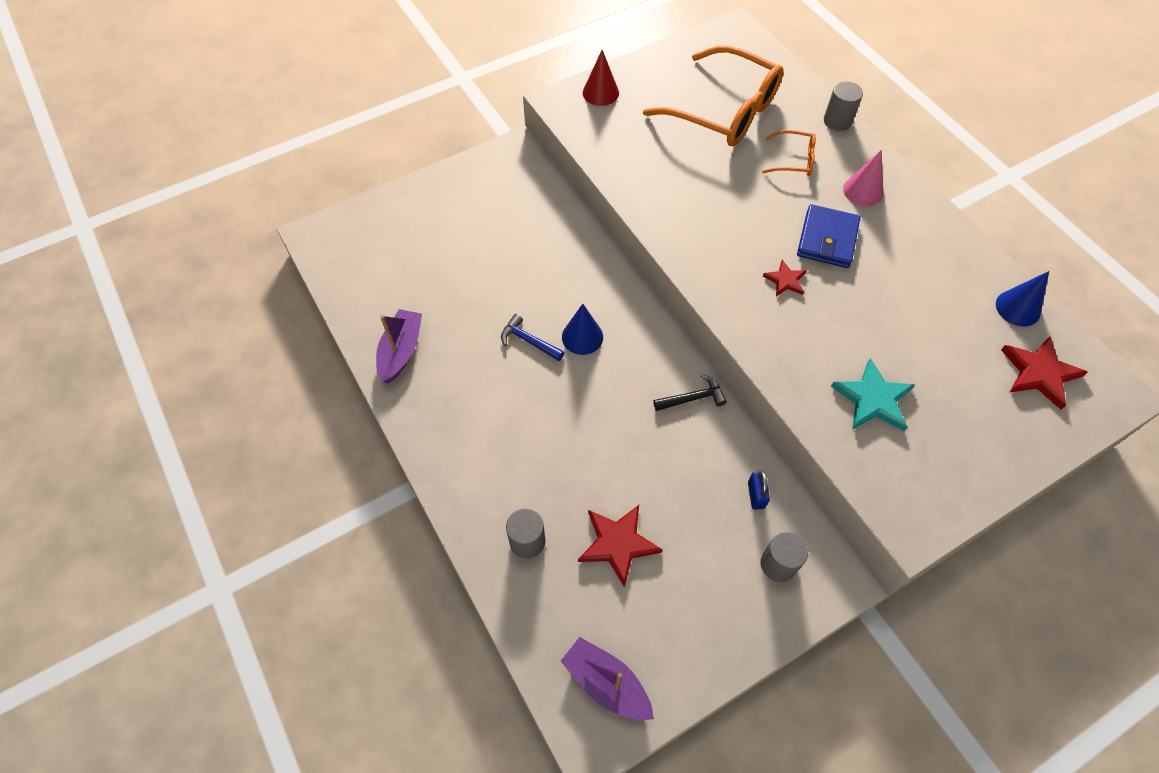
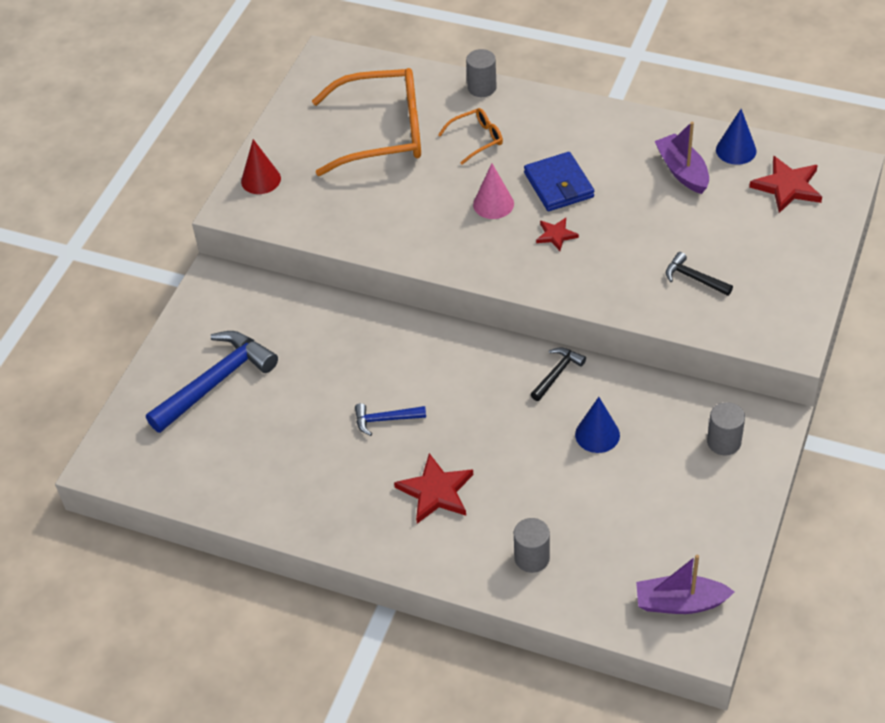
camera: 35 degrees left, 10 degrees down
(401, 351) = (284, 500): purple boat -> purple boat (682, 171)
(443, 228) = (216, 382): none -> blue hammer
(582, 337) = (426, 387): blue cone -> blue cone (597, 434)
(618, 544) = (600, 510): red star -> red star (436, 491)
(756, 495) = (666, 408): blue padlock -> none
(863, 191) = (552, 131): pink cone -> pink cone (493, 204)
(873, 399) = (694, 278): turquoise star -> black hammer

